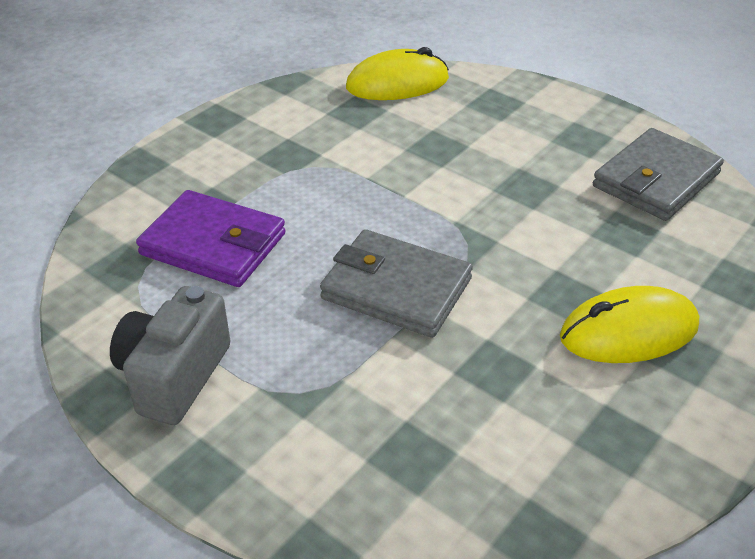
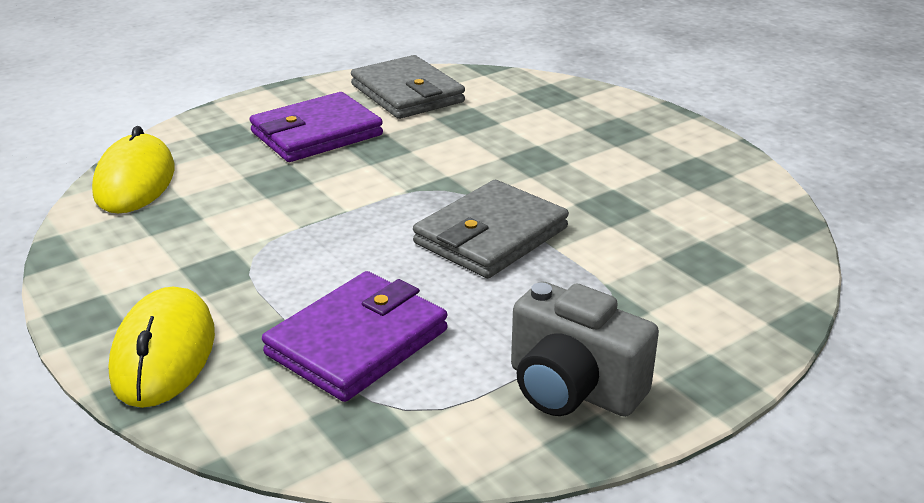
camera: 75 degrees left, 10 degrees down
(530, 146) = (316, 134): none -> purple wallet
(628, 332) = (587, 144): yellow mouse -> yellow mouse (164, 353)

